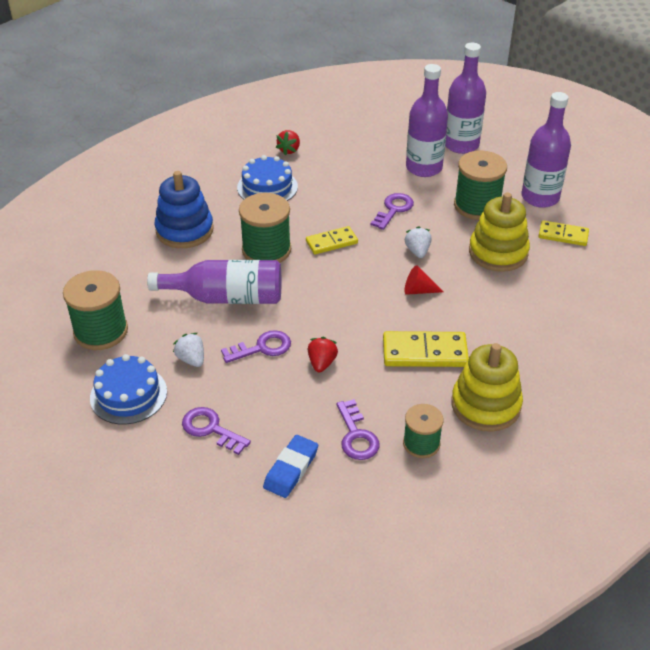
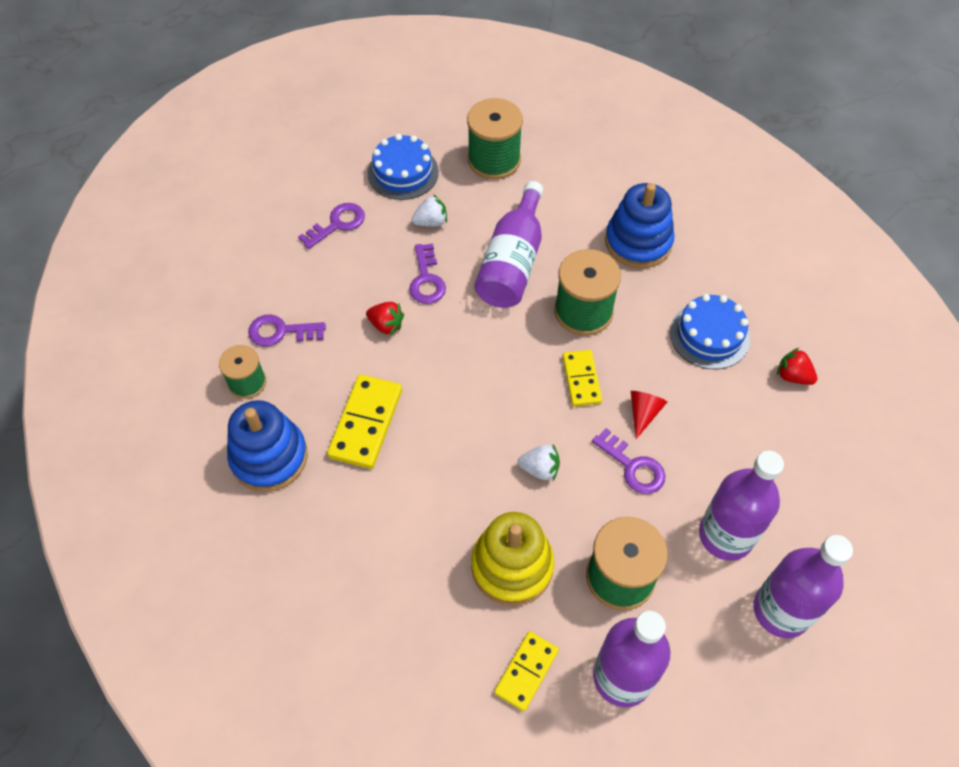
camera: 105 degrees right, 15 degrees up
(291, 469) = (266, 273): blue eraser -> none
(418, 290) = (467, 448): red cone -> red cone (643, 413)
(485, 405) = (269, 457): yellow stacking toy -> blue stacking toy

